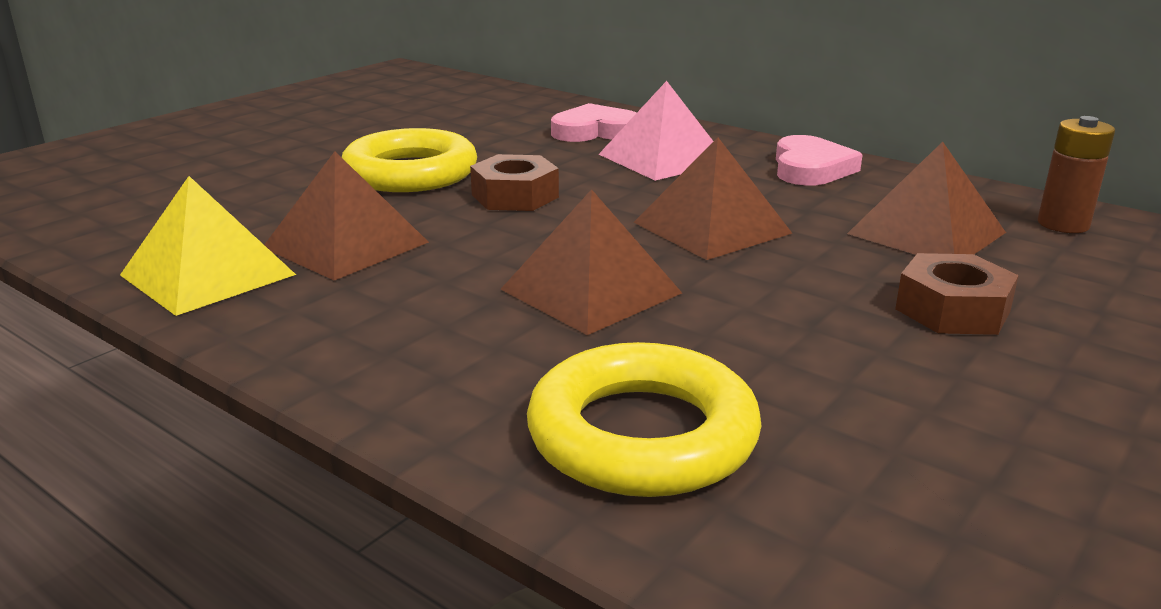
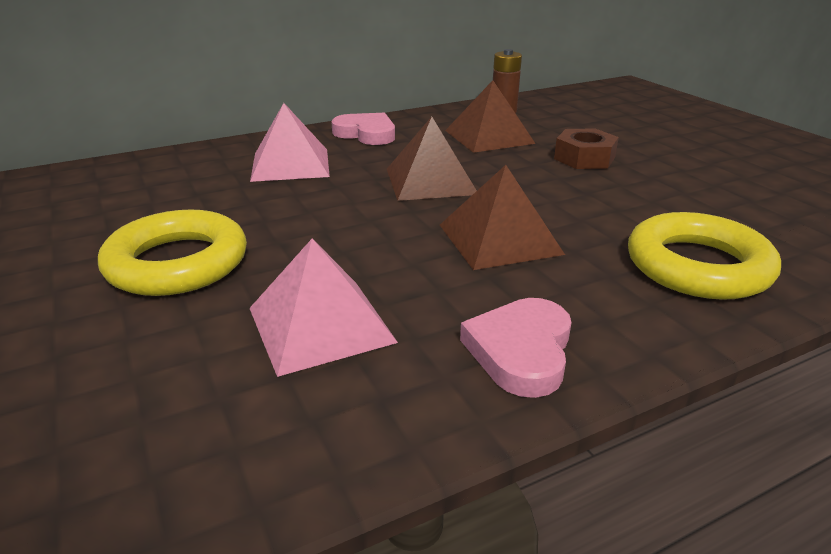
camera: 65 degrees left, 5 degrees up
(207, 274) = (318, 423): yellow pyramid -> none
(346, 244) = (320, 324): brown pyramid -> pink pyramid
(515, 196) = (297, 229): brown nut -> none
(595, 131) = (197, 171): pink heart -> pink heart (521, 351)

